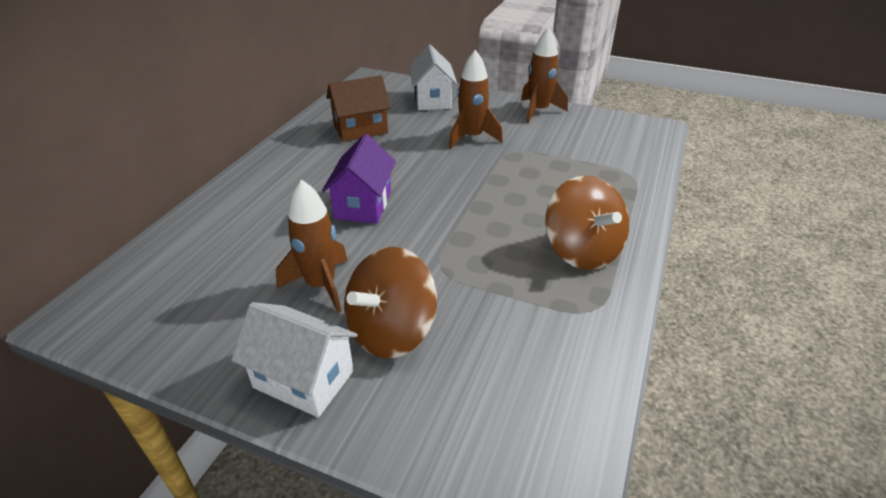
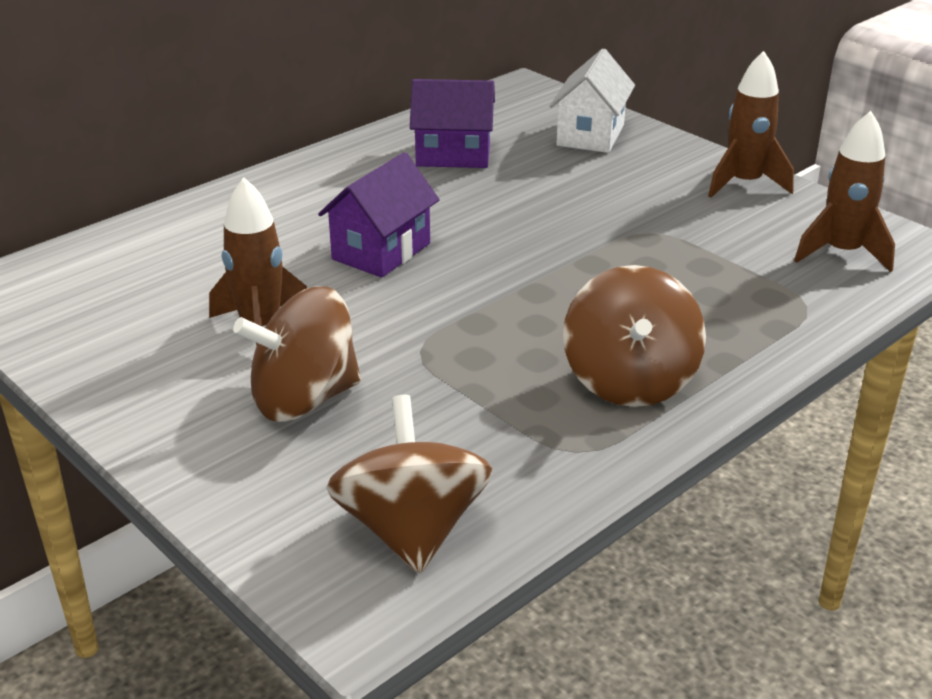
camera: 25 degrees right, 5 degrees down
(304, 379) = (173, 416): white house -> none
(360, 129) = (453, 155): brown house -> purple house
(472, 138) = (604, 200): brown rocket -> brown rocket (842, 253)
(541, 410) = (411, 529): none -> brown spinning top

